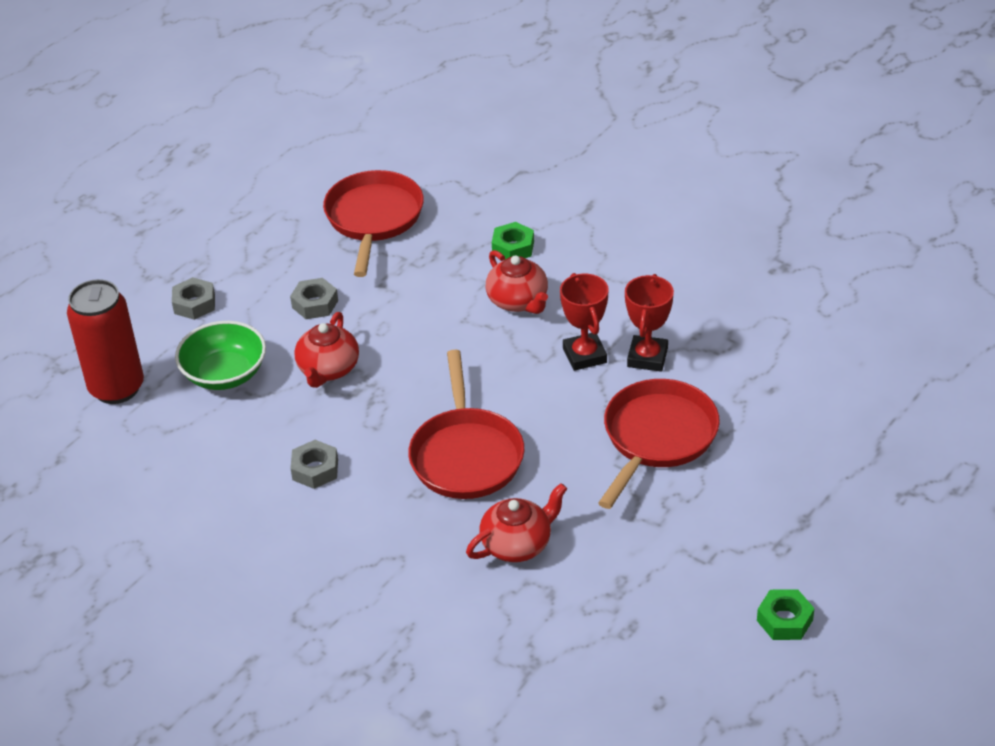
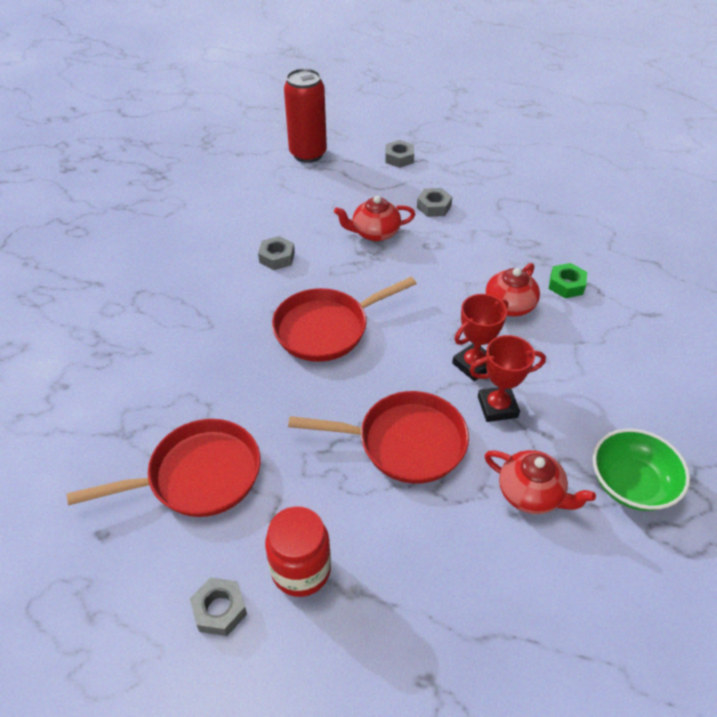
camera: 65 degrees right, 5 degrees up
(225, 374) = (344, 190): green bowl -> green bowl (631, 484)
(373, 219) = (538, 206): red pan -> red pan (197, 476)
(517, 544) = (246, 386): red teapot -> red teapot (531, 494)
(767, 552) = (301, 570): none -> red jar
(784, 620) = (220, 610): green nut -> grey nut

